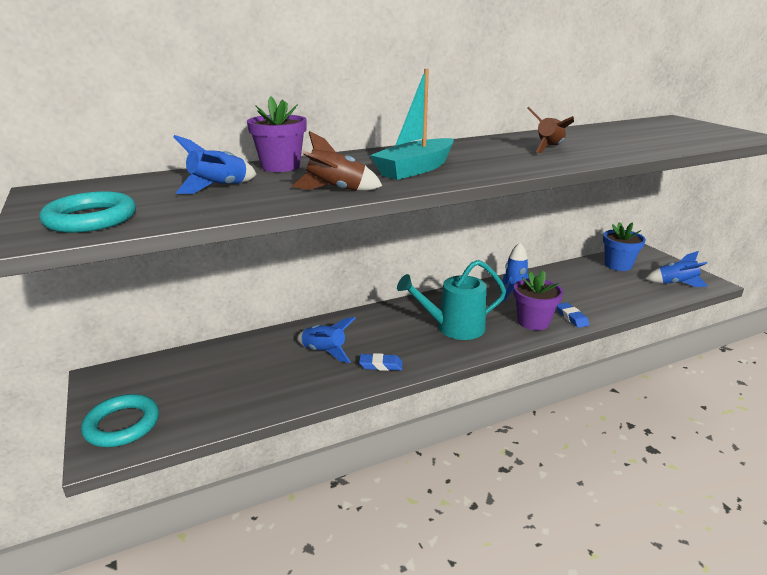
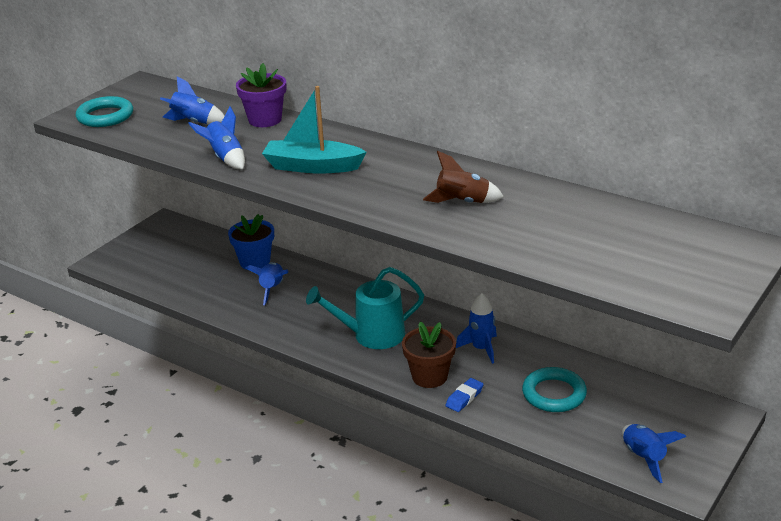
camera: 60 degrees right, 5 degrees up
(122, 425) = (126, 255): turquoise ring -> turquoise ring (554, 394)
(336, 190) = (225, 158): brown rocket -> blue rocket
(381, 365) = (276, 321): blue eraser -> none
(453, 328) = (371, 335): turquoise watering can -> turquoise watering can turned 60 degrees counterclockwise
(533, 322) = (429, 376): purple flower pot -> brown flower pot
(618, 265) = (650, 403): blue flower pot -> blue flower pot (255, 262)

